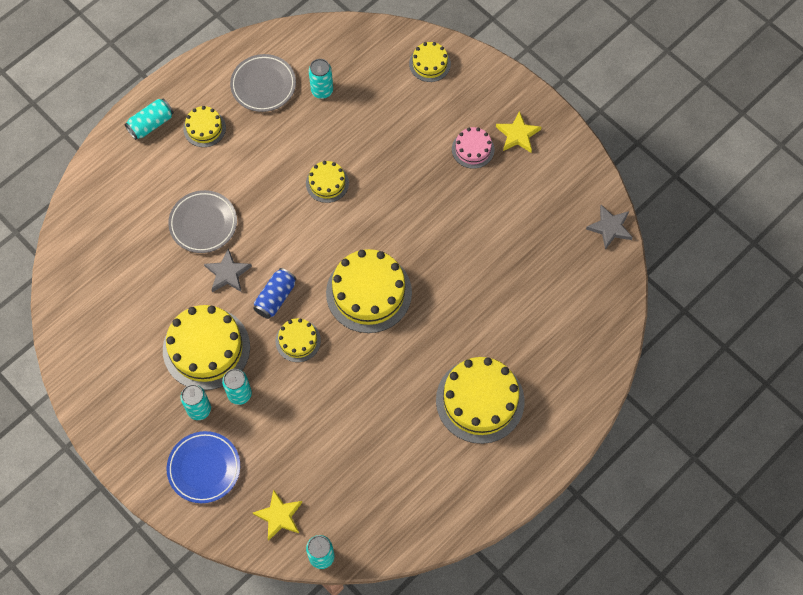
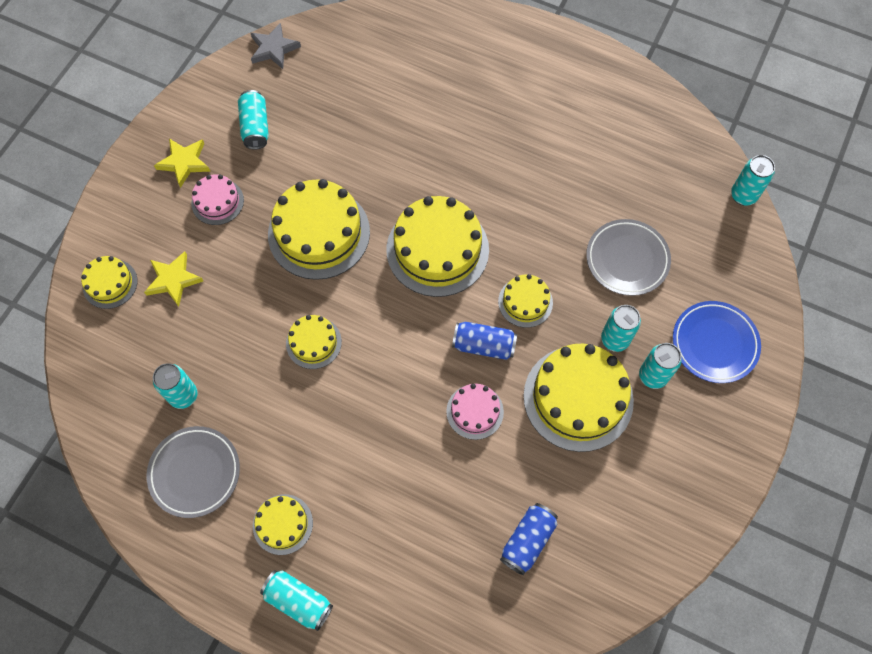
camera: 110 degrees left, 0 degrees up
(122, 274) = (528, 540): none -> blue can
(203, 223) = (420, 468): grey plate -> grey plate (627, 259)
(228, 273) = (475, 411): grey star -> pink cake
(279, 516) = (724, 249): yellow star -> yellow star (173, 280)
(480, 400) = (514, 108): yellow cake -> yellow cake (319, 233)
(533, 193) = (255, 127): none -> turquoise can

